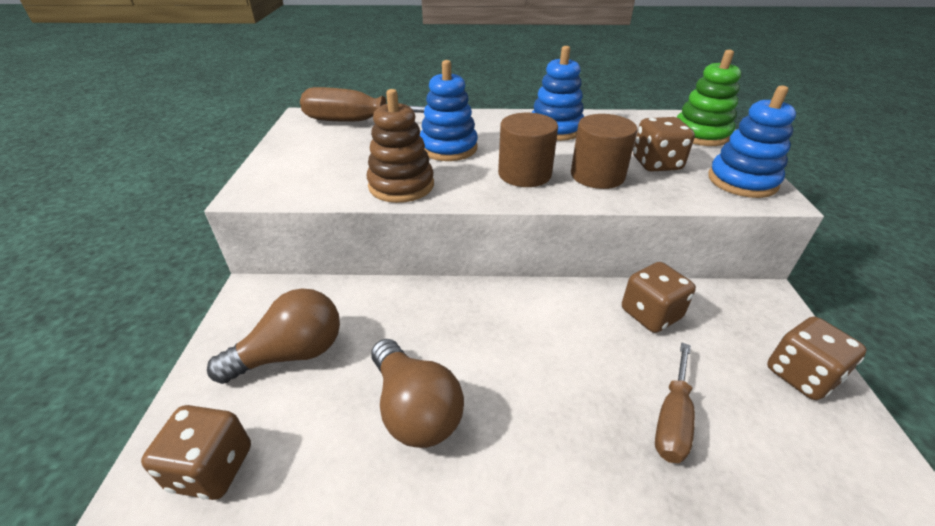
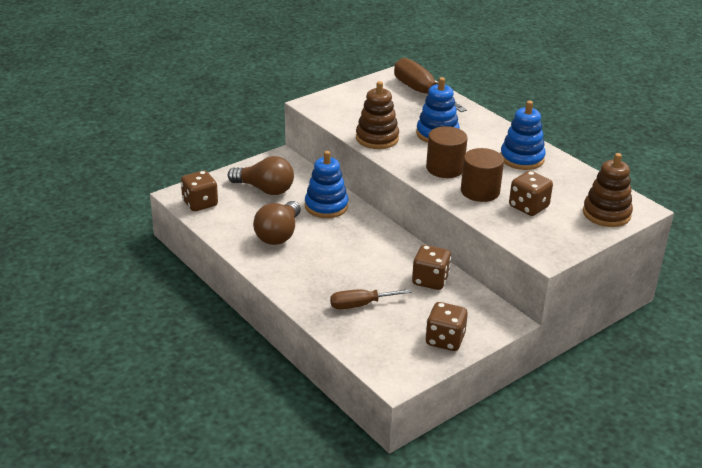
camera: 50 degrees right, 5 degrees down
(701, 134) = (606, 214): green stacking toy -> brown stacking toy
(742, 181) = (551, 242): blue stacking toy -> blue stacking toy (326, 206)

